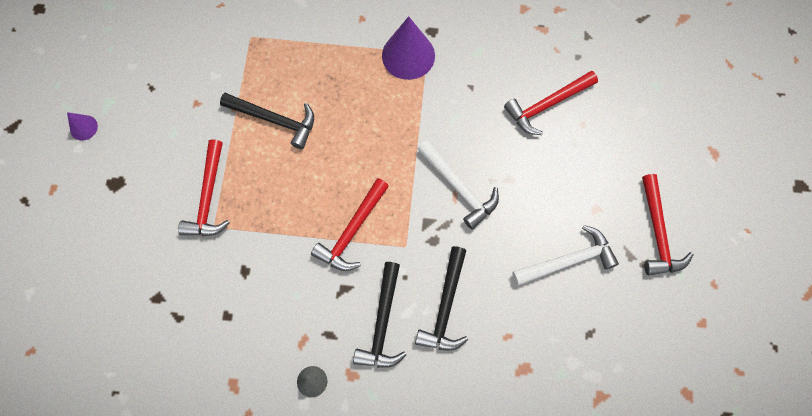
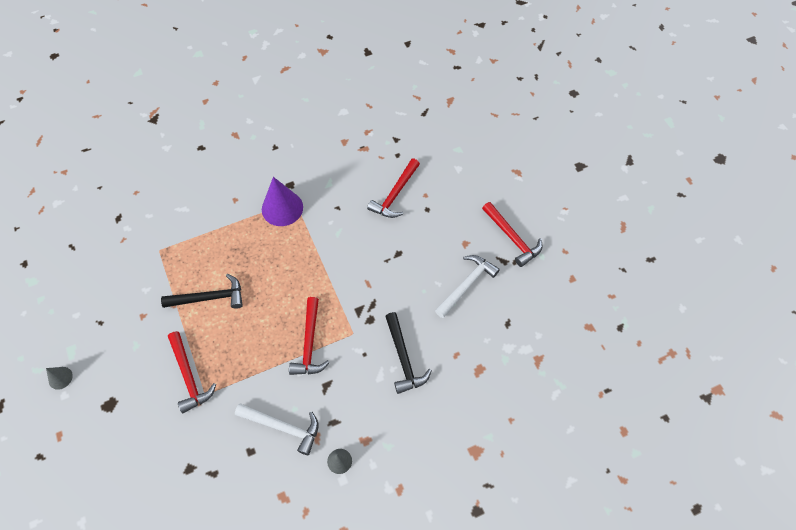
camera: 30 degrees left, 10 degrees down
(83, 127) = (60, 378): purple cone -> grey cone
(382, 323) = (366, 393): black hammer -> none
(459, 187) = (367, 276): white hammer -> white hammer (283, 427)

